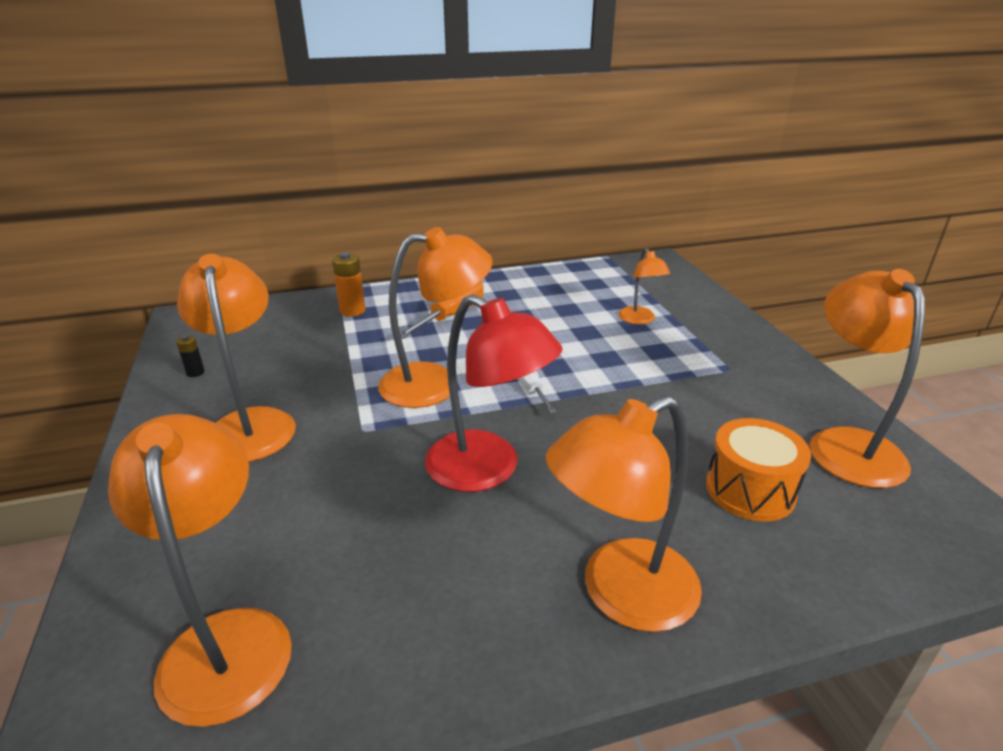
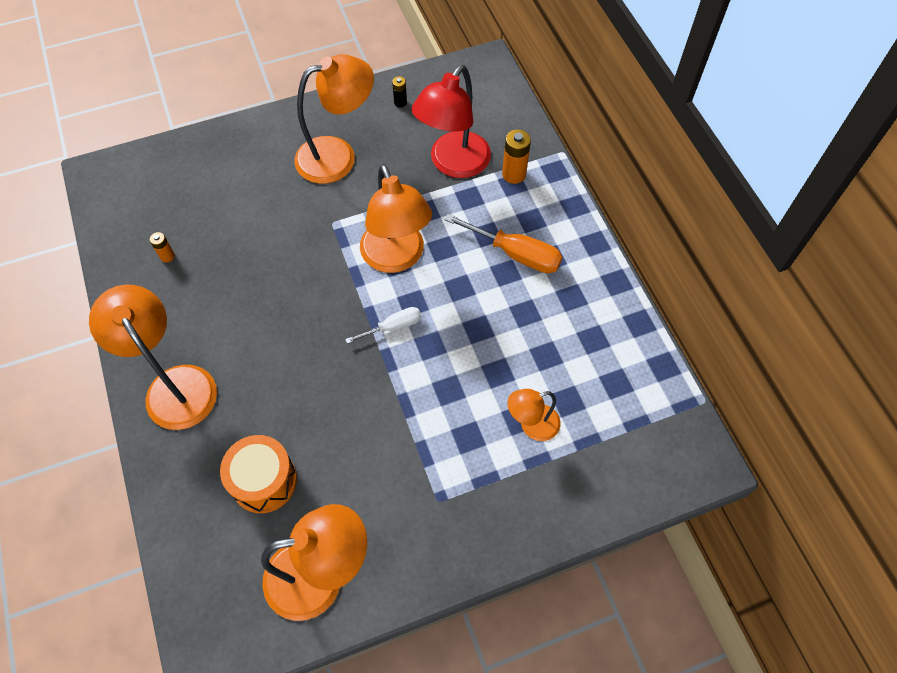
camera: 85 degrees right, 30 degrees up
(226, 639) = (161, 203): orange lamp -> none
(358, 620) = (167, 256): none -> orange battery
(488, 470) = (288, 305): red lamp -> red lamp (453, 164)

